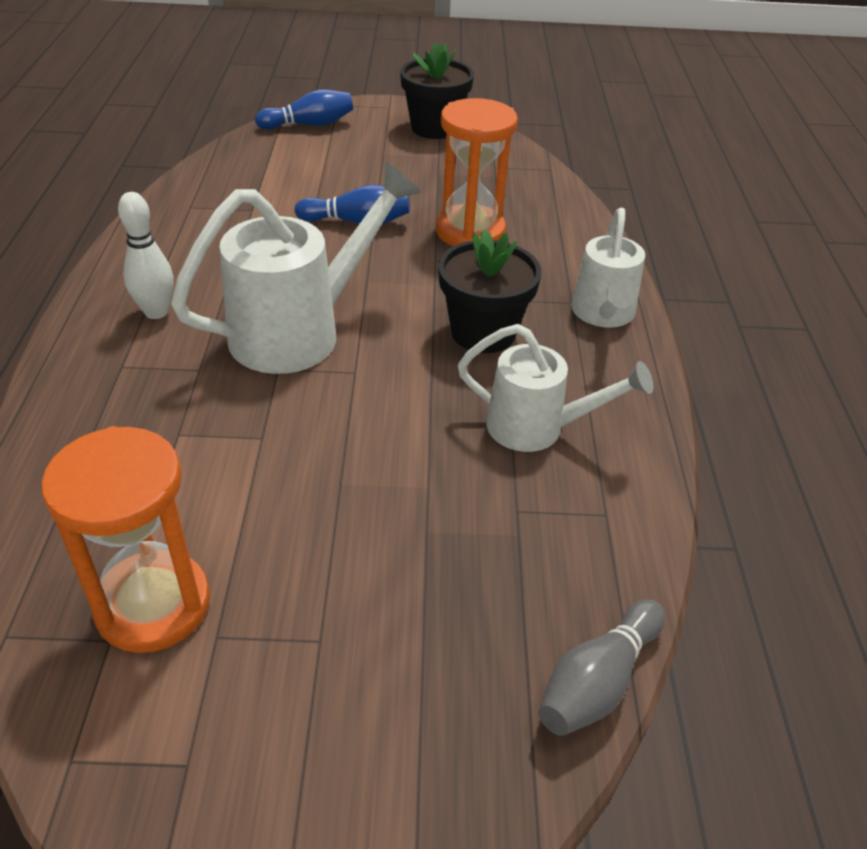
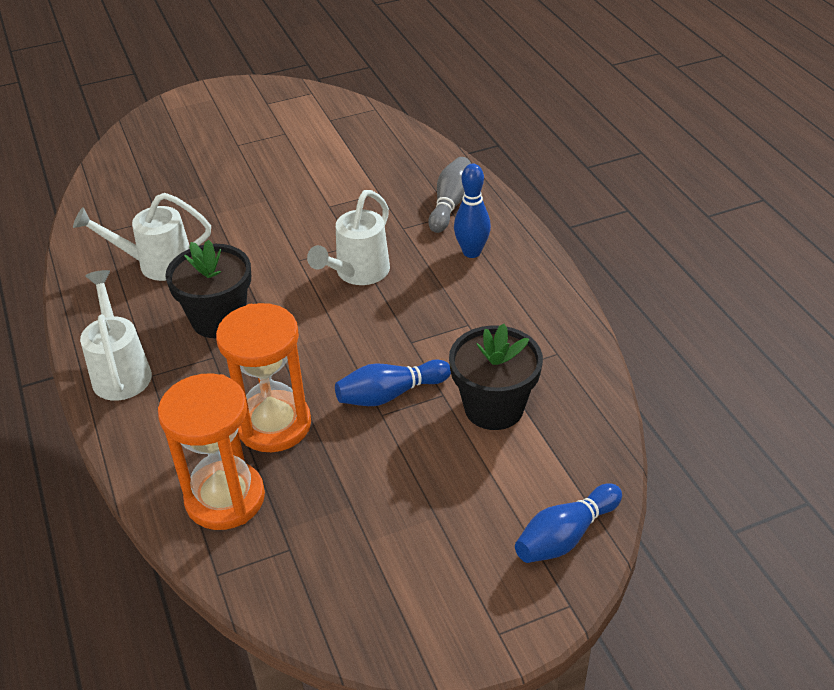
camera: 160 degrees right, 0 degrees up
(153, 605) = (322, 133): orange hourglass -> orange hourglass (225, 498)
(156, 312) = (471, 252): white bowling pin -> blue bowling pin
(300, 331) = (358, 273): white watering can -> white watering can, size x0.64
(434, 128) = (405, 604): black flower pot -> black flower pot (494, 407)
(597, 681) = (102, 168): grey bowling pin -> grey bowling pin (451, 204)

